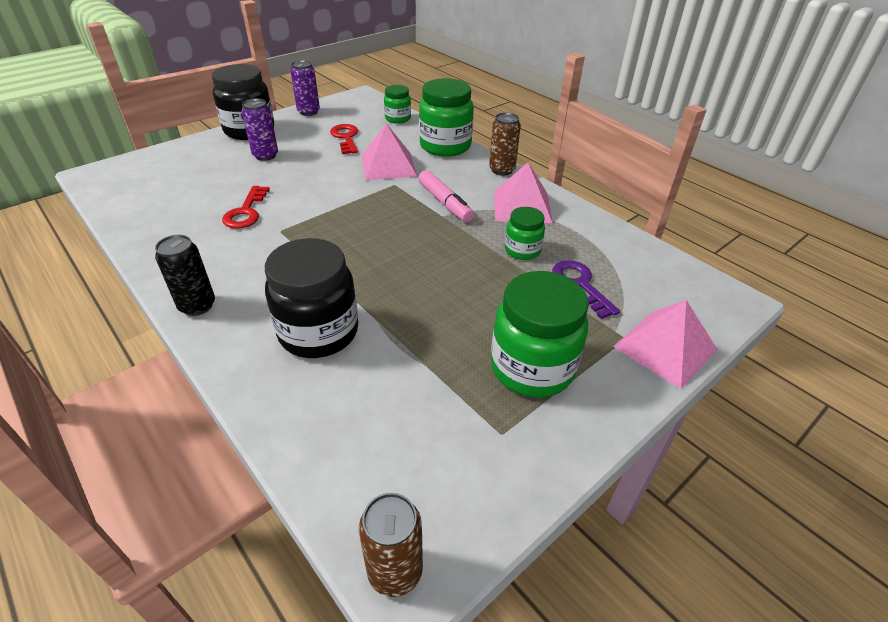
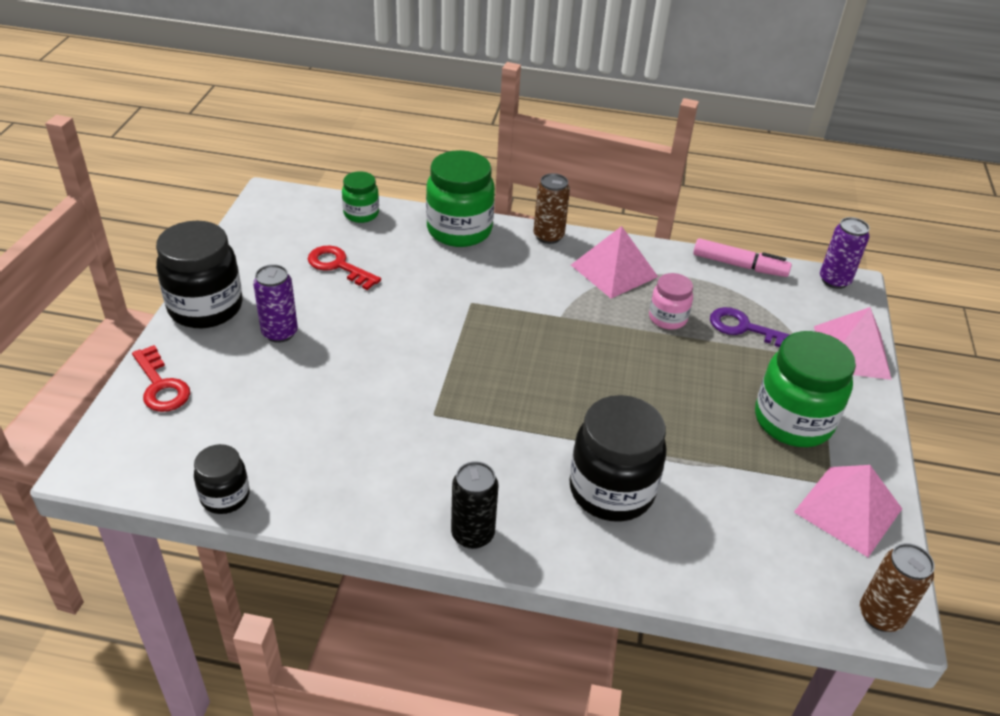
camera: 40 degrees left, 0 degrees up
(118, 216) = (225, 496): none -> black jar
(246, 212) = (366, 412): red key -> red key (161, 385)
(308, 112) = (240, 248): purple can -> purple can (834, 280)
(388, 165) = (434, 282): pink pyramid -> pink pyramid (848, 510)
(445, 203) = (544, 300): pink marker -> pink marker (739, 265)
(522, 250) = (667, 318): green jar -> pink jar

